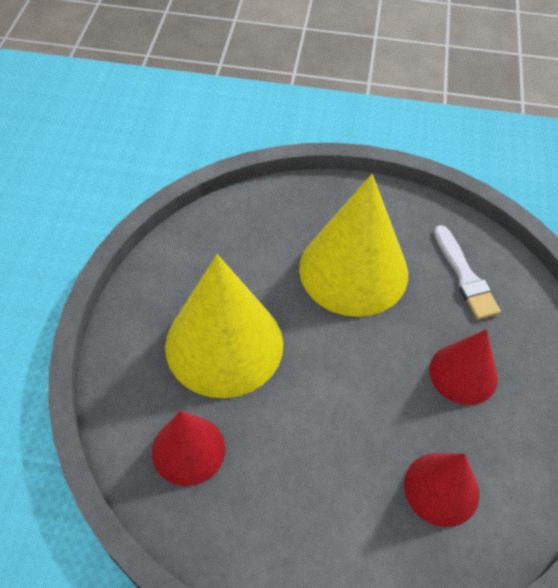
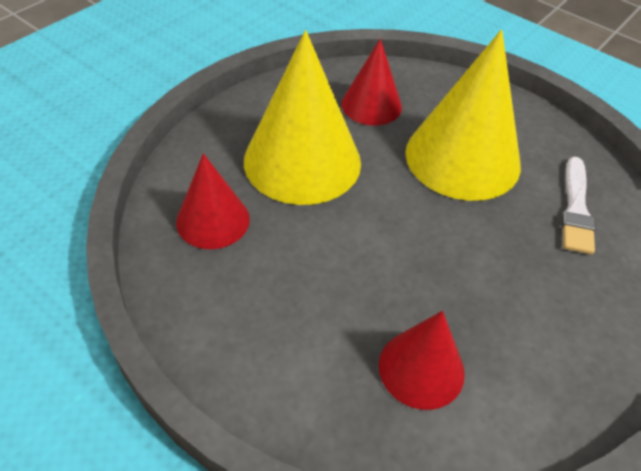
camera: 30 degrees right, 5 degrees down
(463, 373) = (516, 286): red cone -> red cone (371, 105)

